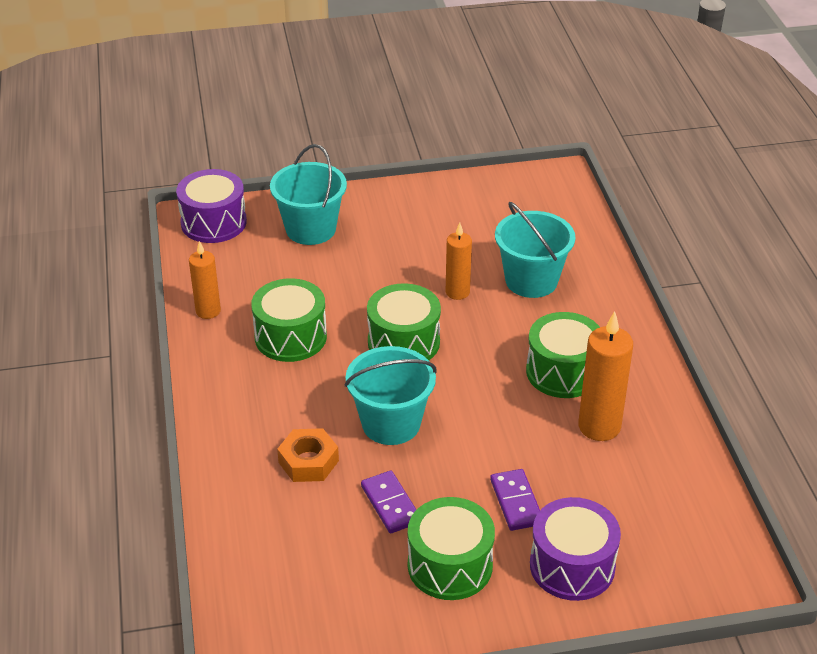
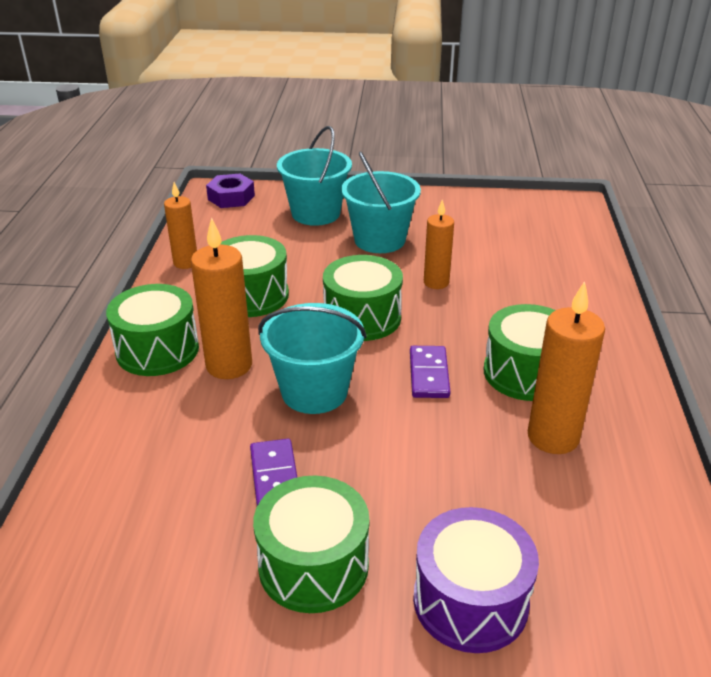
camera: 15 degrees right, 5 degrees down
(213, 222) = (231, 197): purple drum -> purple nut
(232, 410) = (157, 350): none -> green drum
(305, 413) = (229, 365): none -> orange candle
(308, 461) = (207, 414): orange nut -> none
(516, 502) = (424, 504): purple domino -> purple domino (429, 374)
(531, 281) = (517, 284): turquoise bucket -> turquoise bucket (379, 240)

